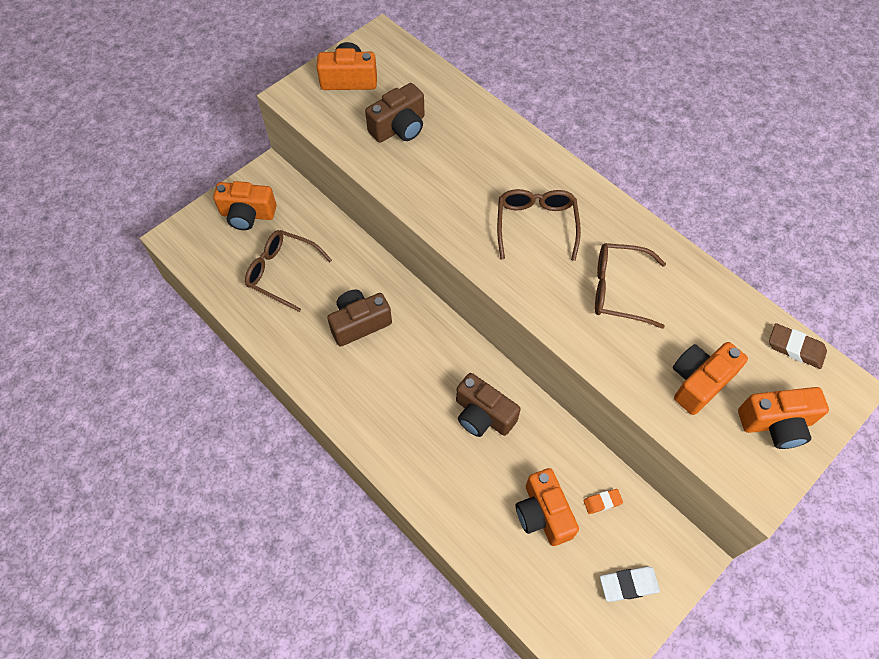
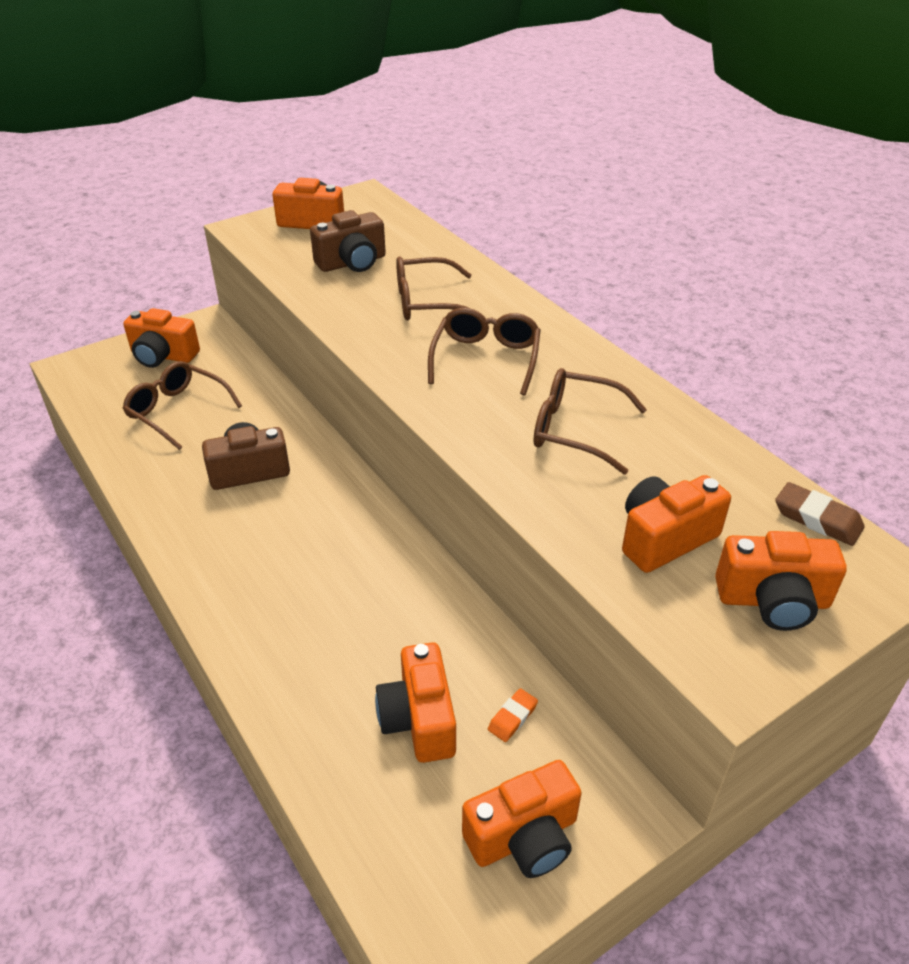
camera: 10 degrees right, 20 degrees down
(473, 167) = (426, 302): none -> brown glasses
(483, 415) = (372, 588): brown camera -> none
(602, 502) = (512, 717): orange eraser -> orange eraser turned 45 degrees counterclockwise
(628, 584) = (524, 837): white eraser -> orange camera

